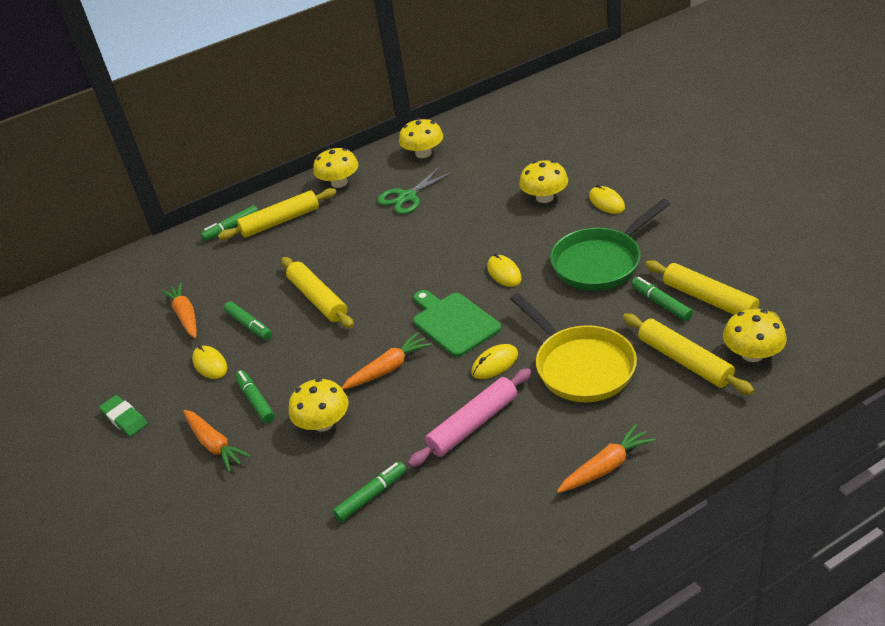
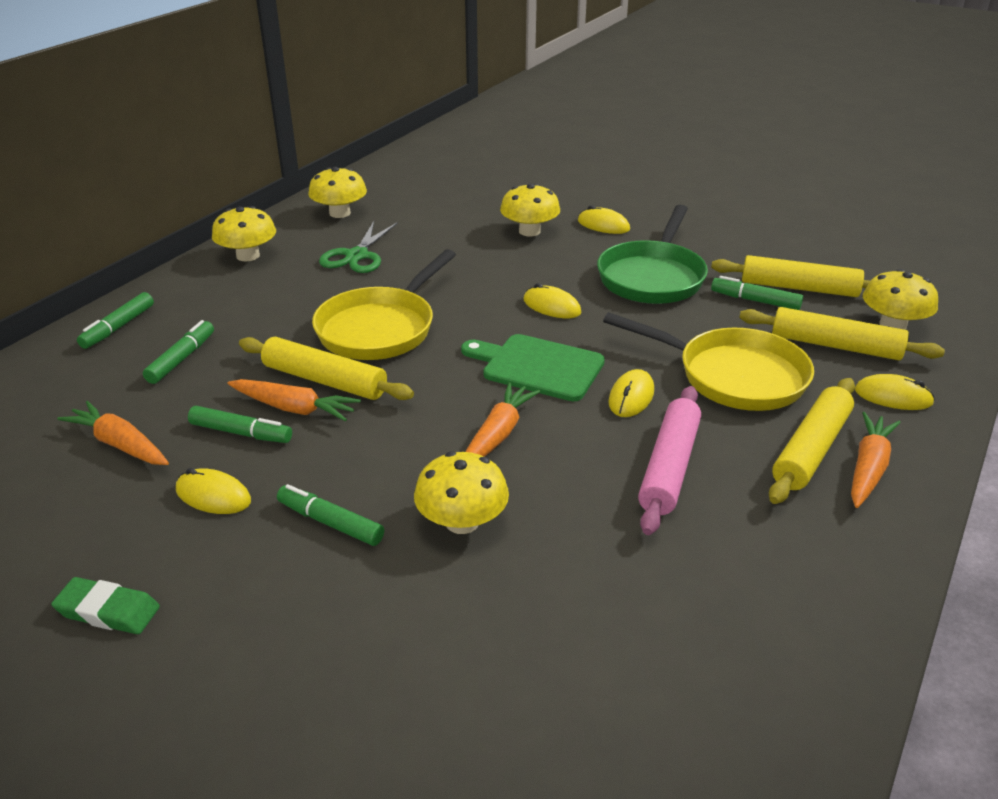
camera: 35 degrees left, 5 degrees down
(215, 445) = (309, 600): orange carrot -> orange carrot (294, 408)
(280, 221) = (192, 308): yellow rolling pin -> yellow rolling pin (811, 449)
(371, 496) = (616, 591): green marker -> green marker (181, 359)
(378, 265) = (380, 328): none -> yellow pan
(684, 417) = (893, 397): none -> yellow mouse

